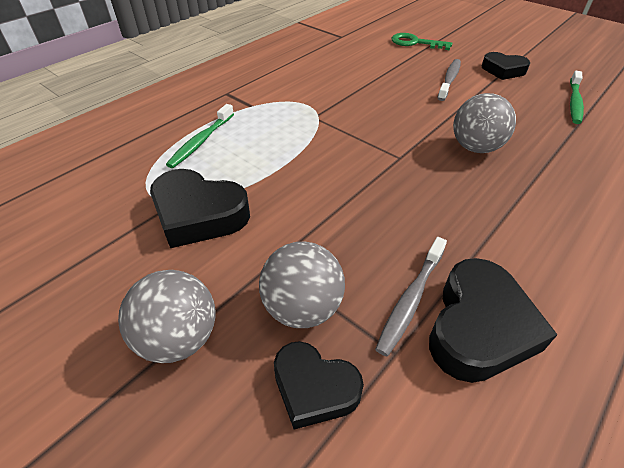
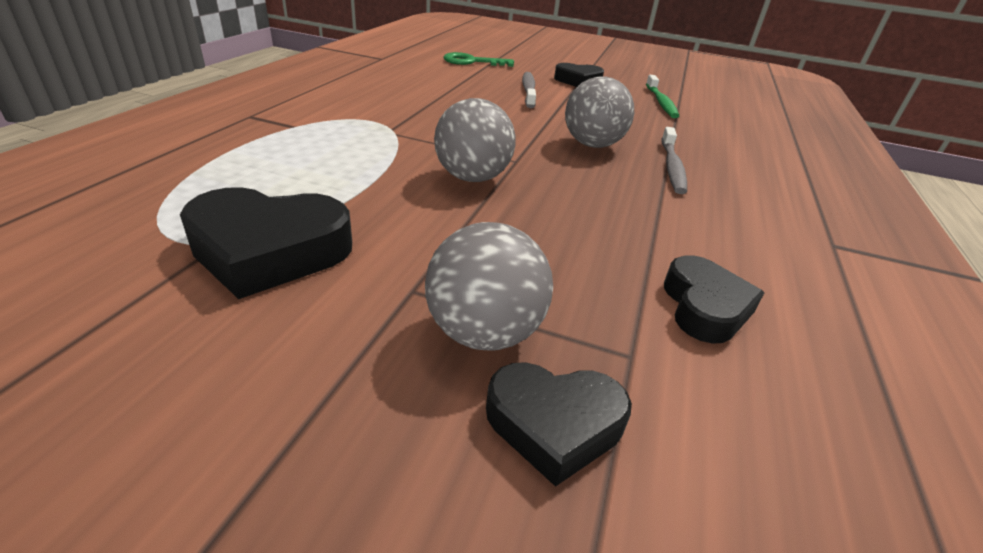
camera: 25 degrees left, 10 degrees down
(179, 338) = (308, 415): grey ball -> grey ball (472, 178)
(201, 141) = (234, 168): green toothbrush -> none
(411, 299) = (614, 295): grey toothbrush -> grey toothbrush (672, 167)
(479, 327) = (704, 307): black heart -> black heart, size x0.65

